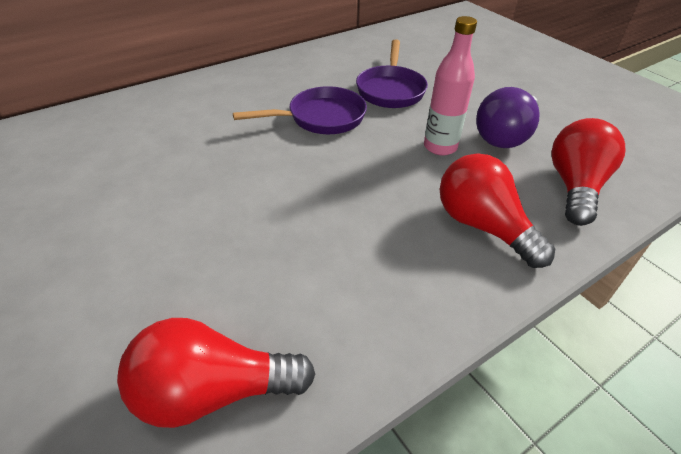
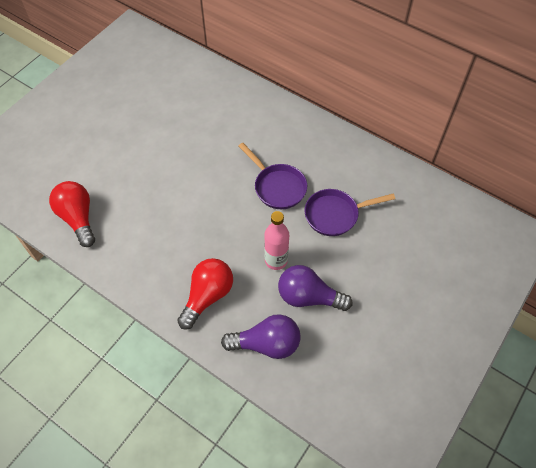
camera: 70 degrees right, 15 degrees up
(574, 187) = (266, 344): red light bulb -> purple light bulb

